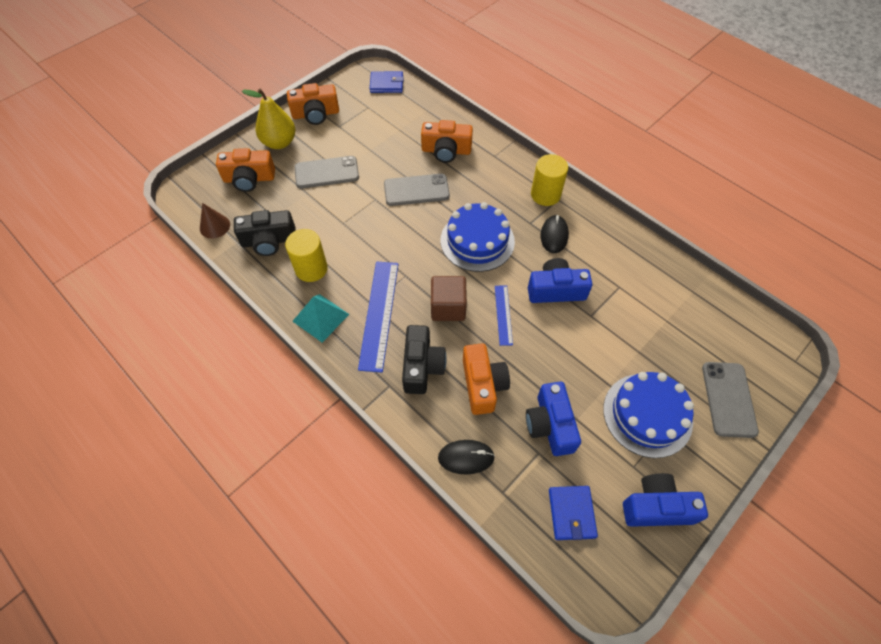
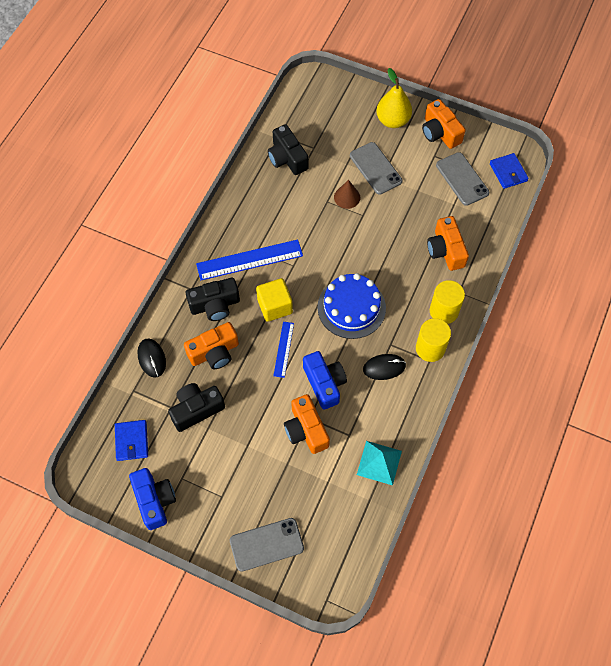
camera: 70 degrees right, 5 degrees up
(215, 226) = (286, 116): brown cone -> brown cone (347, 197)
(249, 179) = (343, 117): orange camera -> orange camera (306, 430)
(311, 269) = (273, 197): yellow cylinder -> yellow cylinder (444, 311)
(320, 317) = (231, 222): turquoise pyramid -> turquoise pyramid (379, 462)
(416, 190) = (387, 242): grey phone -> grey phone (462, 179)
(448, 307) = (275, 306): brown cube -> yellow cube
(503, 314) = (283, 349): blue ruler -> blue ruler turned 60 degrees counterclockwise
(550, 425) = (196, 409): blue camera -> black camera
(571, 513) = (132, 441): blue wallet -> blue wallet turned 75 degrees counterclockwise
(647, 414) = (230, 480): blue cake -> none

